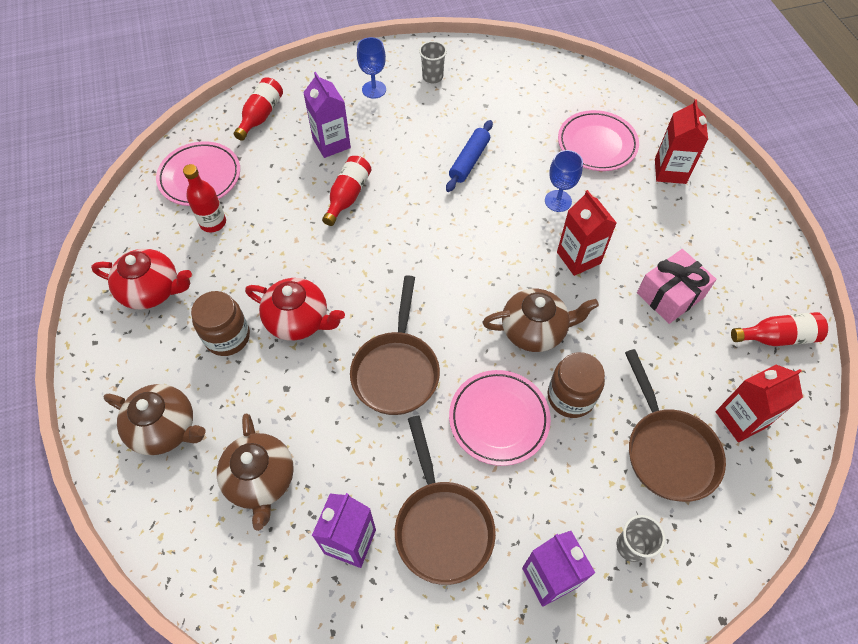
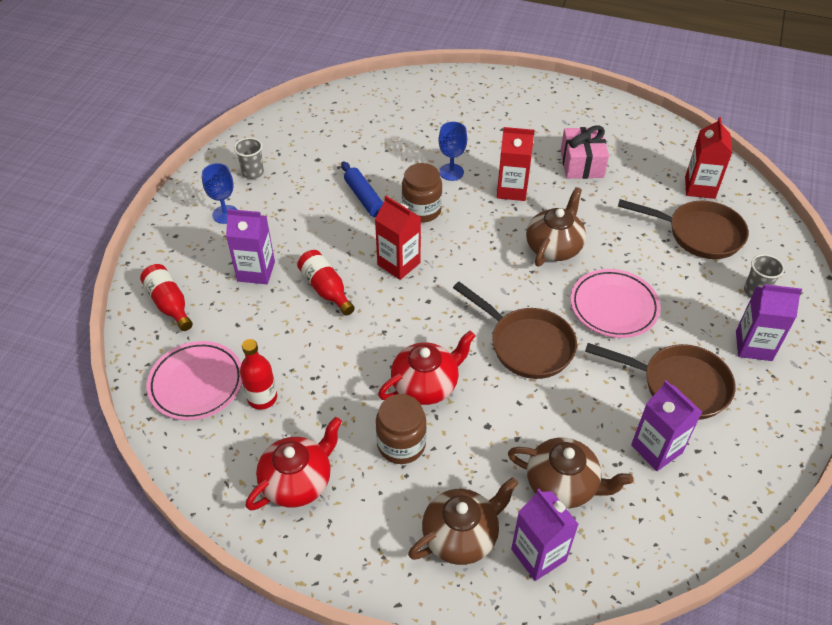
camera: 55 degrees left, 10 degrees down
(178, 497) = (538, 555): none -> purple carton
(570, 397) = (624, 258): brown jar -> brown jar (421, 210)
(597, 144) = (419, 124): pink plate -> none
(670, 171) = (479, 104): red carton -> red carton (399, 264)
(777, 337) = (653, 136): red bottle -> none

